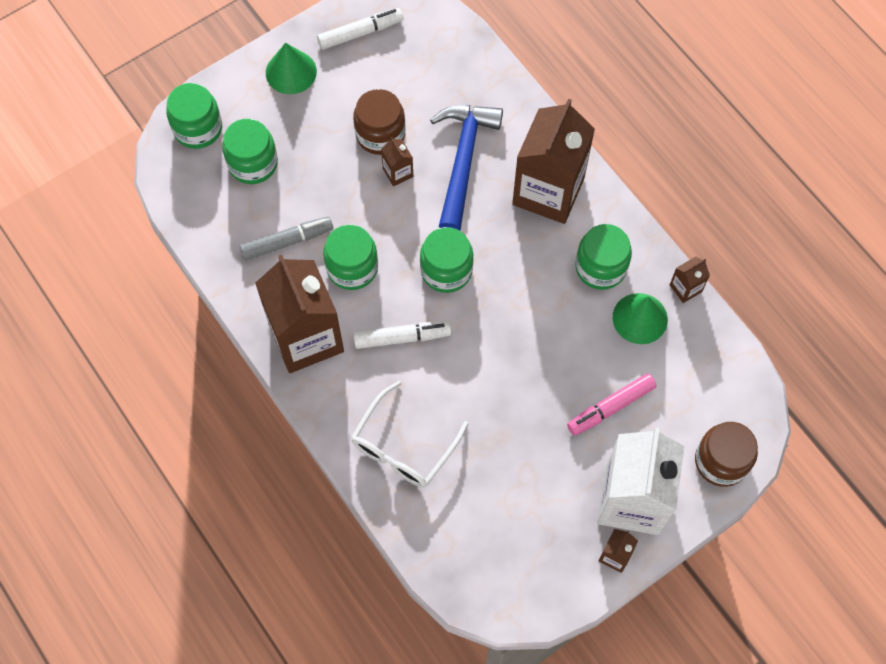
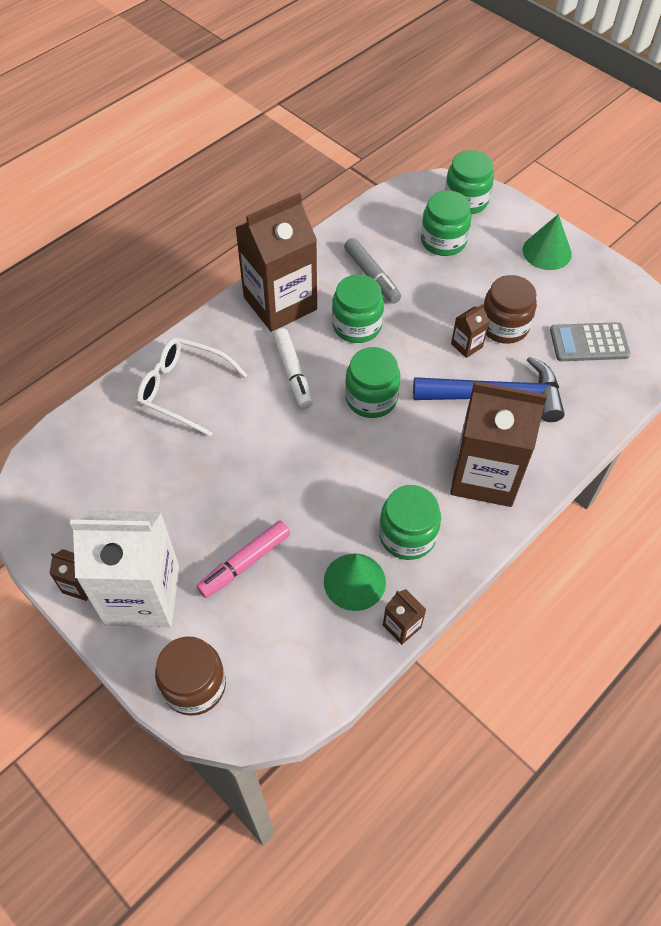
camera: 80 degrees right, 10 degrees down
(360, 33) = (610, 295): white marker -> none
(415, 68) = (589, 343): none -> grey calculator
(610, 407) = (245, 563): pink marker -> pink marker turned 90 degrees counterclockwise

